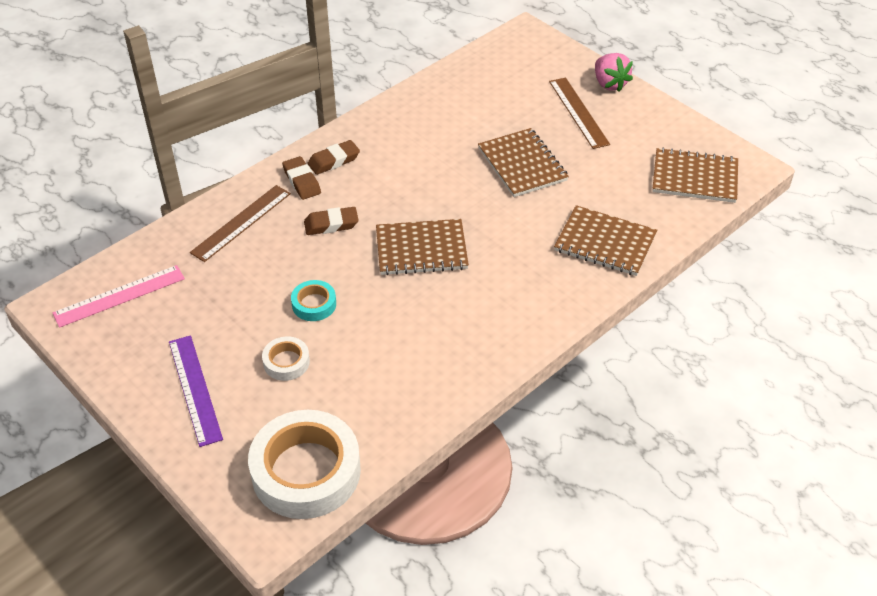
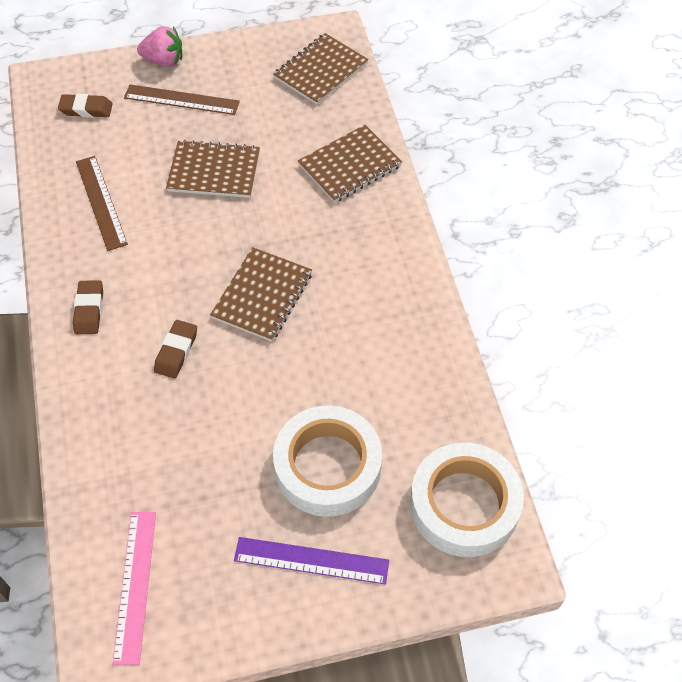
camera: 60 degrees left, 10 degrees up
(241, 223) = (114, 428): brown ruler -> brown ruler (101, 202)
(286, 362) = (327, 466): white tape -> white tape, size x2.17
(302, 181) = (96, 350): brown eraser -> brown eraser (86, 109)
(314, 304) = (270, 412): turquoise tape -> none

